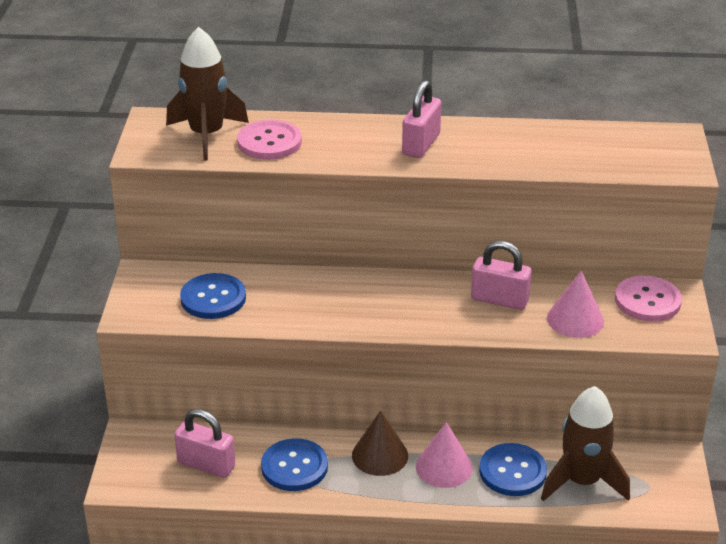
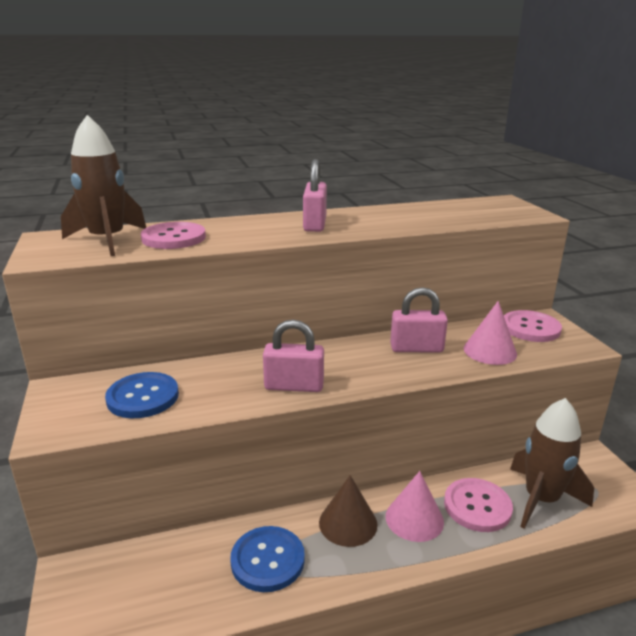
camera: 20 degrees left, 10 degrees down
(206, 464) = (168, 585): pink padlock -> pink padlock (294, 386)
(512, 471) = (477, 506): blue button -> pink button

